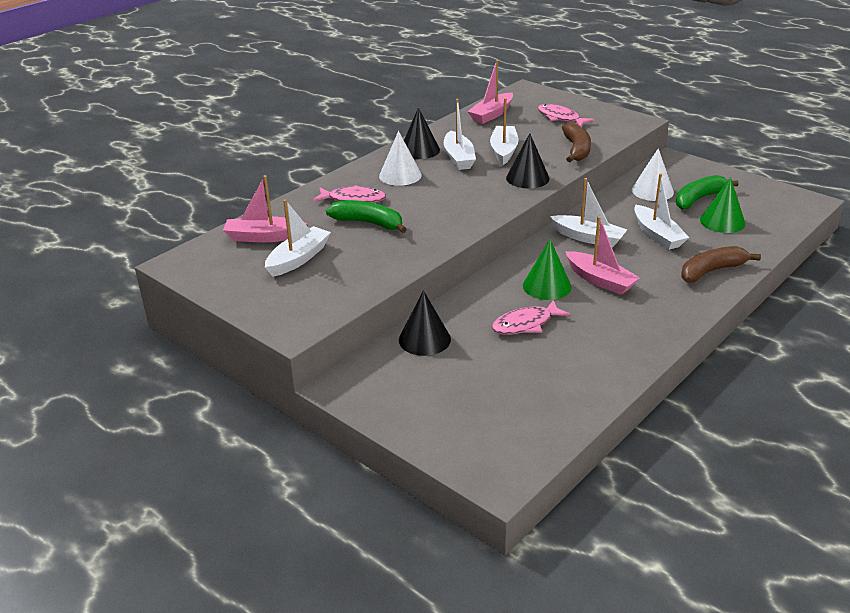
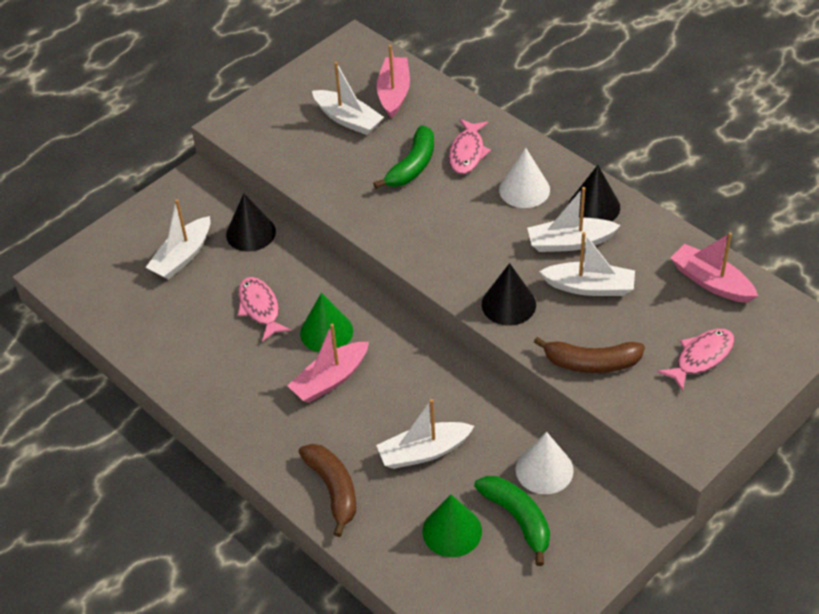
camera: 95 degrees right, 15 degrees up
(588, 238) = (424, 381): white boat -> white boat (182, 257)

